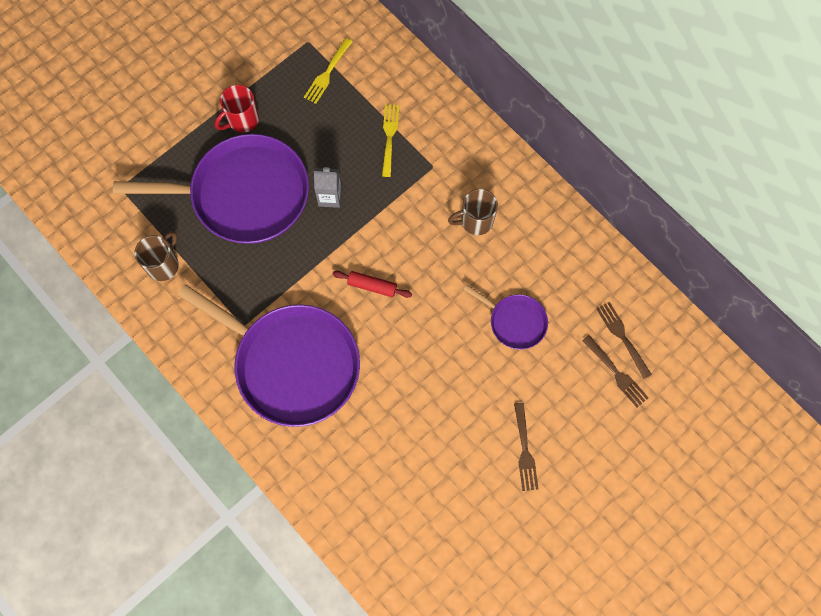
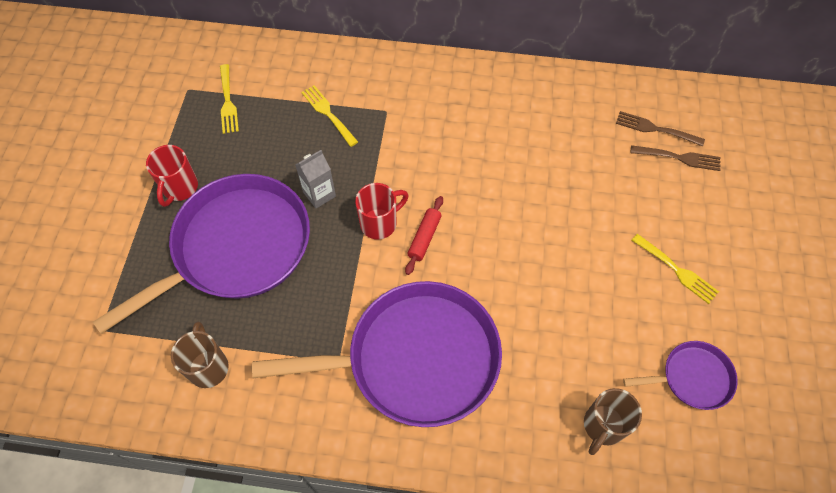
camera: 40 degrees left, 10 degrees down
(351, 251) = (379, 223): none -> red mug
(372, 286) = (424, 238): red rolling pin -> red rolling pin turned 45 degrees counterclockwise
(475, 221) = (461, 127): brown mug -> brown mug (603, 426)
(515, 321) = (566, 178): purple pan -> purple pan (692, 378)
(524, 450) = (676, 270): brown fork -> yellow fork

